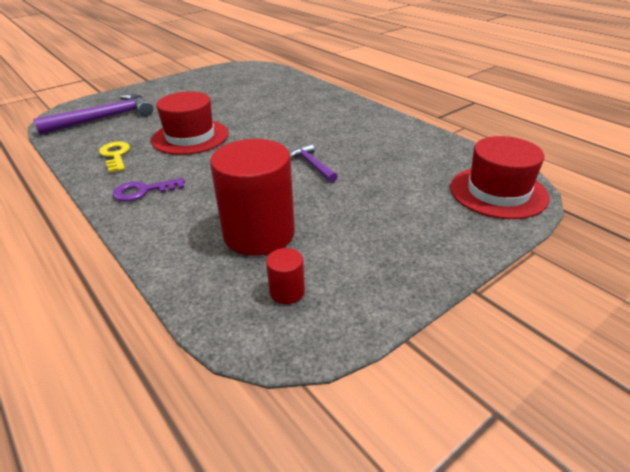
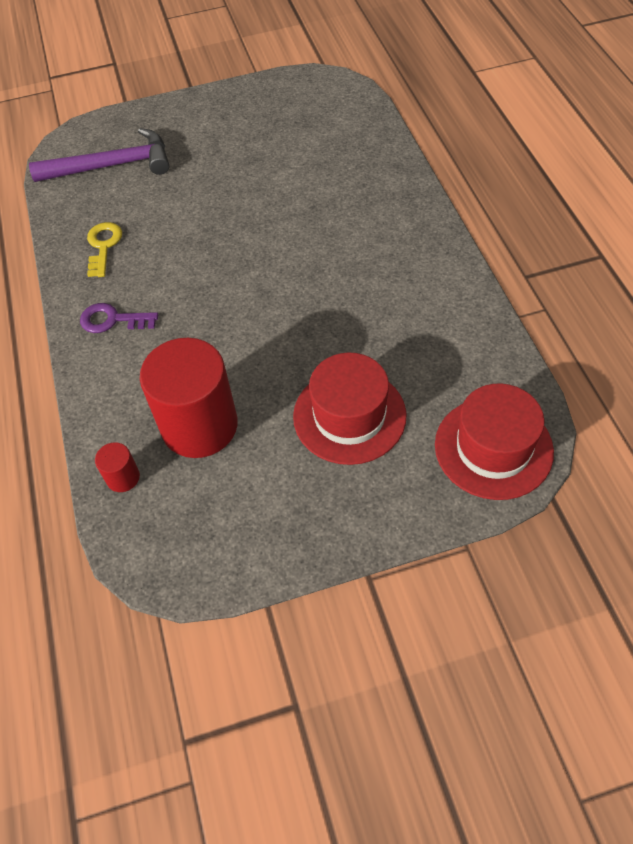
camera: 25 degrees right, 20 degrees up
(190, 137) = (194, 233): red hat -> red hat (349, 416)
(287, 292) = (190, 513): red cylinder -> red cylinder (123, 477)
(312, 165) = (308, 330): purple hammer -> none

